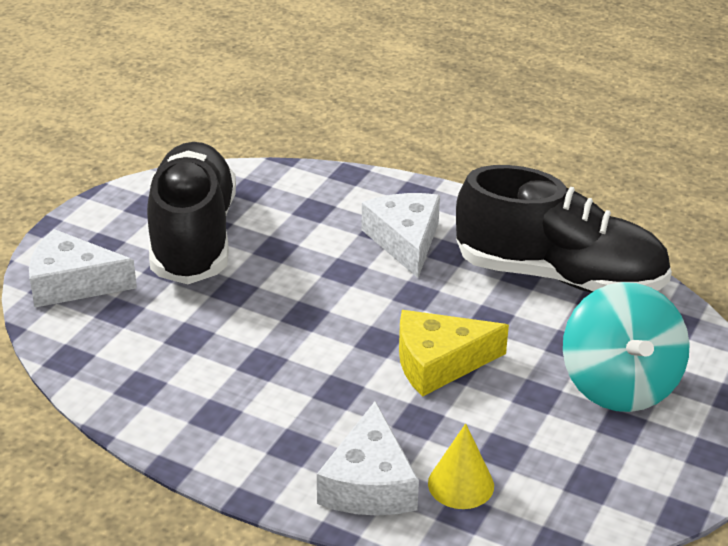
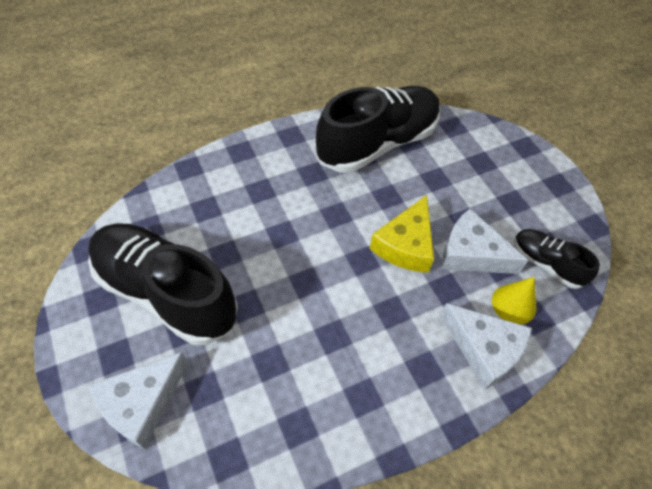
camera: 55 degrees left, 20 degrees up
(405, 241) = (282, 186): white cheese -> white cheese (471, 253)
(557, 491) = (546, 264): none -> black shoe
(619, 385) = (483, 182): turquoise spinning top -> none

